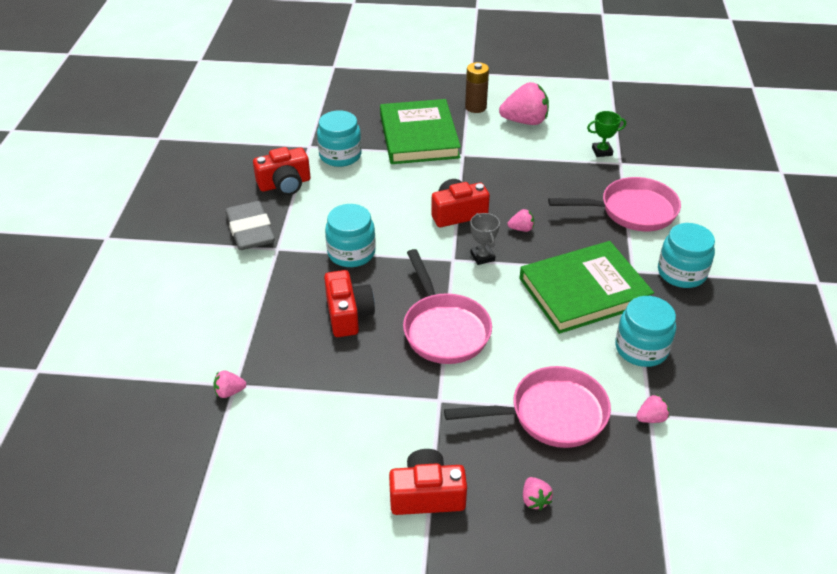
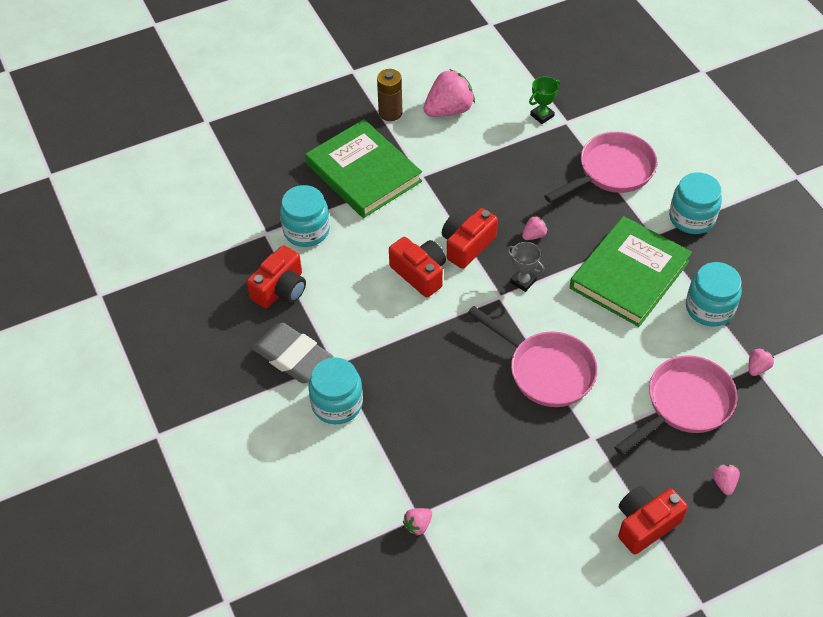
camera: 30 degrees left, 10 degrees up
(348, 314) = (455, 398): red camera -> red camera (419, 273)
(351, 253) = (406, 334): turquoise jar -> turquoise jar (337, 403)
(535, 499) = (724, 483): pink strawberry -> pink strawberry turned 135 degrees counterclockwise

